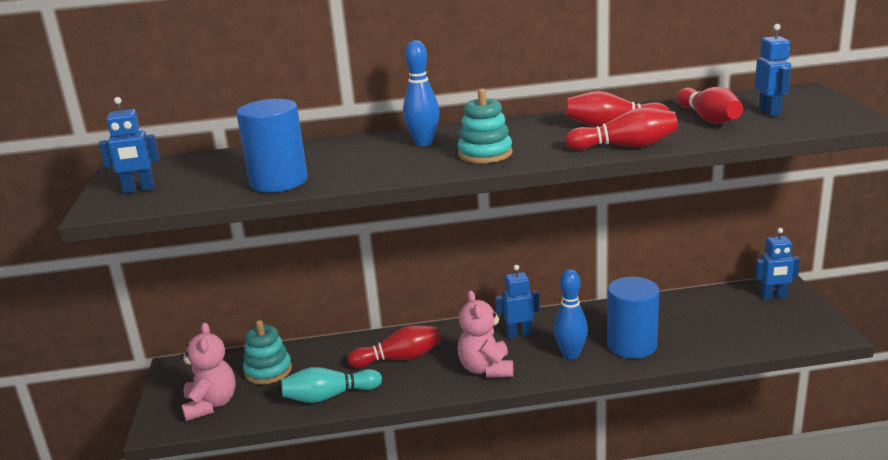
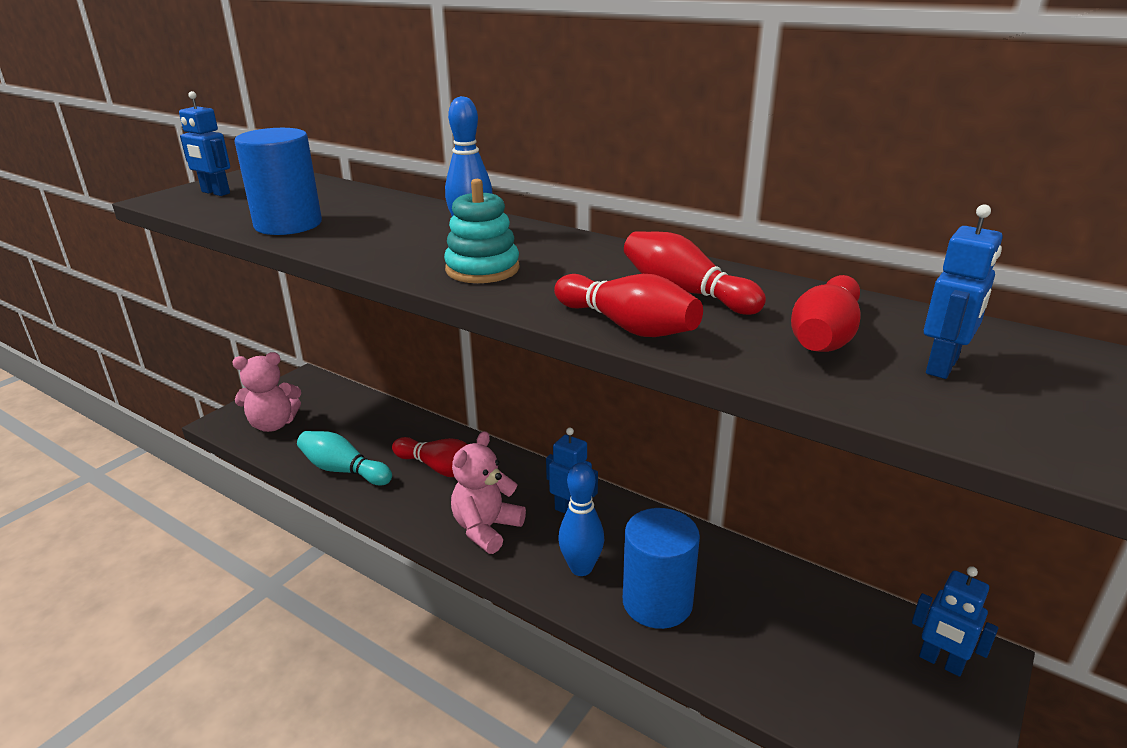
camera: 40 degrees right, 5 degrees up
(211, 404) = (273, 424): pink teddy bear -> pink teddy bear turned 45 degrees clockwise
(268, 371) = (346, 419): turquoise stacking toy -> none

